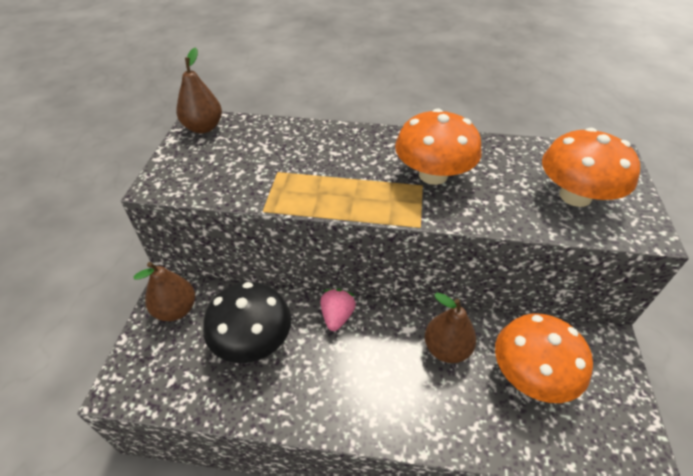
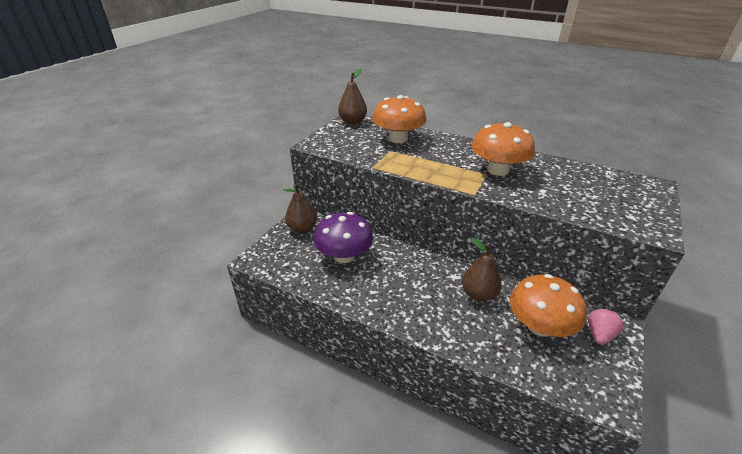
camera: 20 degrees right, 10 degrees down
(252, 341) = (344, 256): black mushroom -> purple mushroom
(337, 316) = (406, 257): pink strawberry -> pink strawberry (599, 335)
(575, 196) = (605, 200): orange mushroom -> orange mushroom (398, 139)

